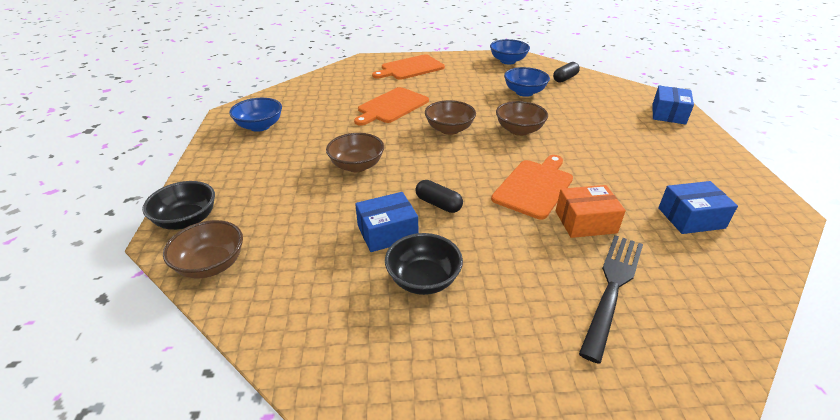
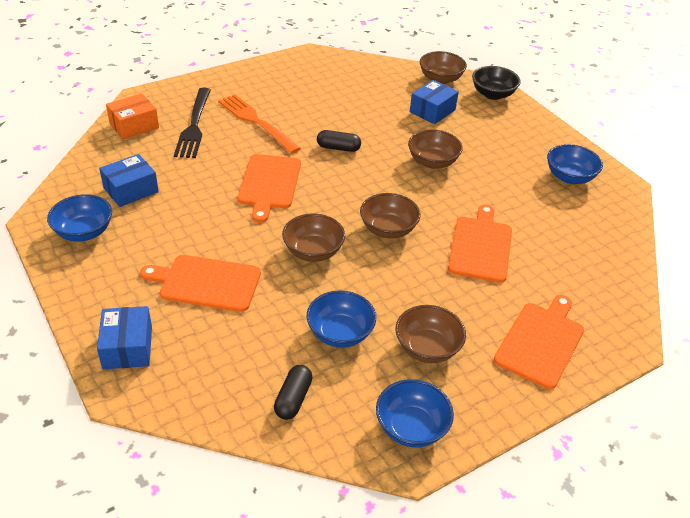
camera: 150 degrees right, 5 degrees up
(387, 232) = (357, 120): blue box -> blue box (432, 111)
(423, 279) = (313, 102): black bowl -> none
(476, 78) = (427, 348): none -> brown bowl
(521, 268) = (256, 122): none -> orange fork
(585, 222) = (218, 164): orange box -> orange box (134, 125)
(610, 131) = (206, 282): none -> orange cutting board
(730, 189) = (84, 232): none -> blue bowl

